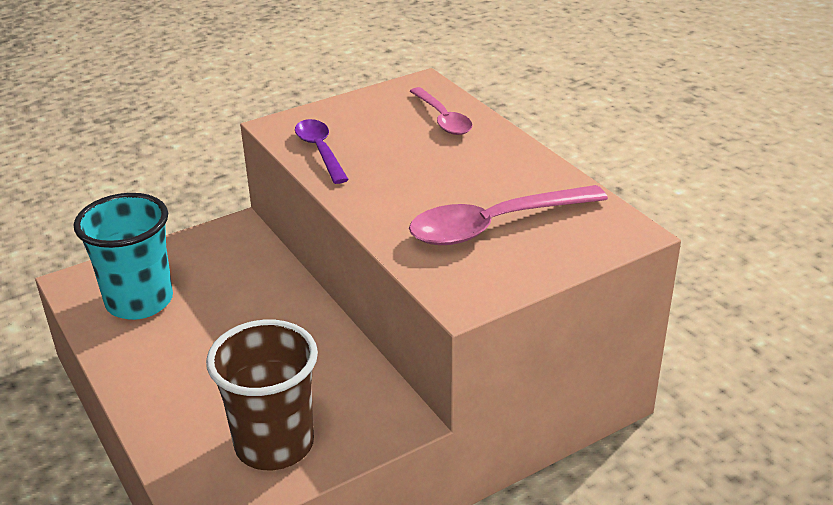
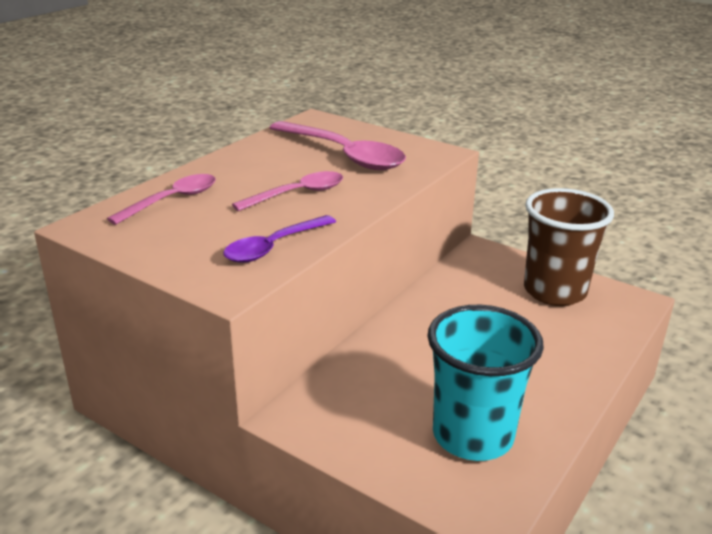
camera: 115 degrees left, 5 degrees down
(411, 178) = (297, 194): none -> pink spoon

